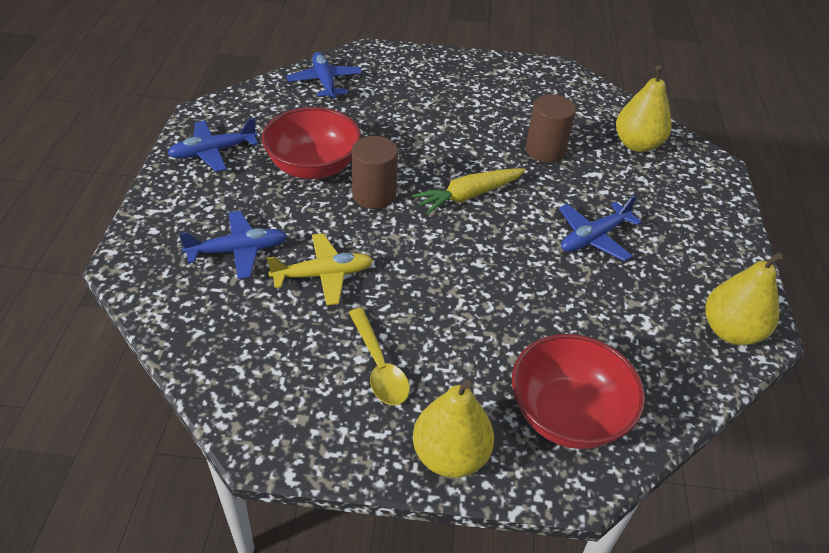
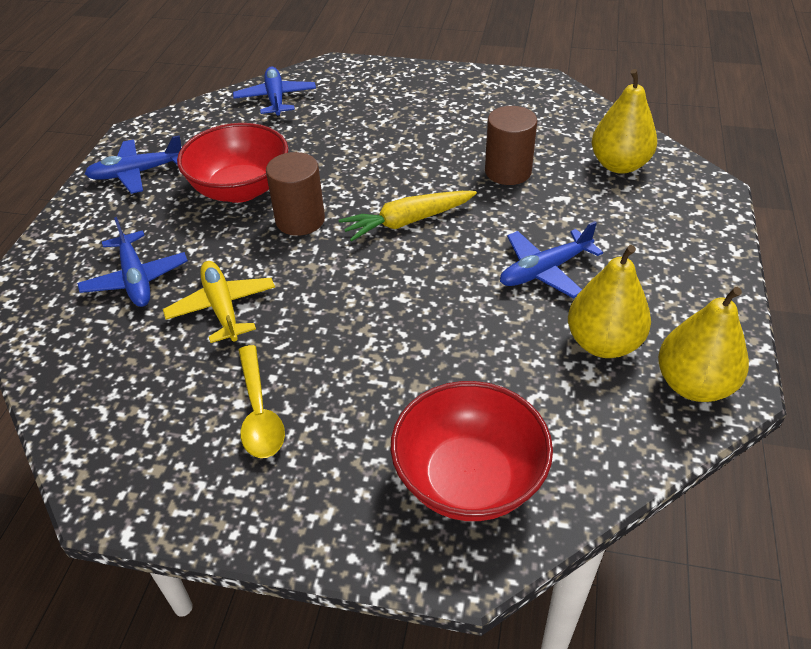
camera: 10 degrees right, 0 degrees up
(238, 251) = (136, 279): blue plane -> blue plane turned 75 degrees clockwise
(323, 275) = (222, 307): yellow plane -> yellow plane turned 105 degrees counterclockwise
(450, 455) = (317, 521): yellow pear -> yellow pear (603, 343)

